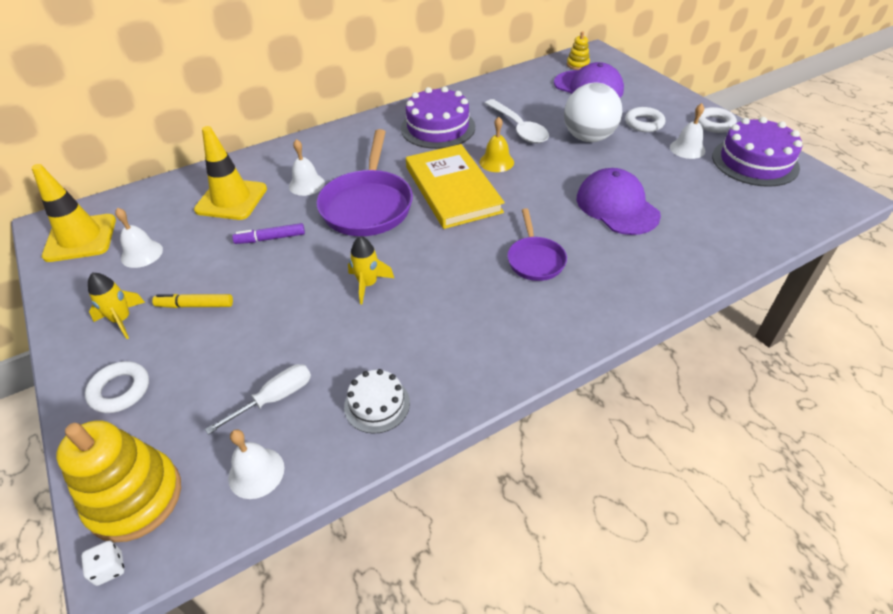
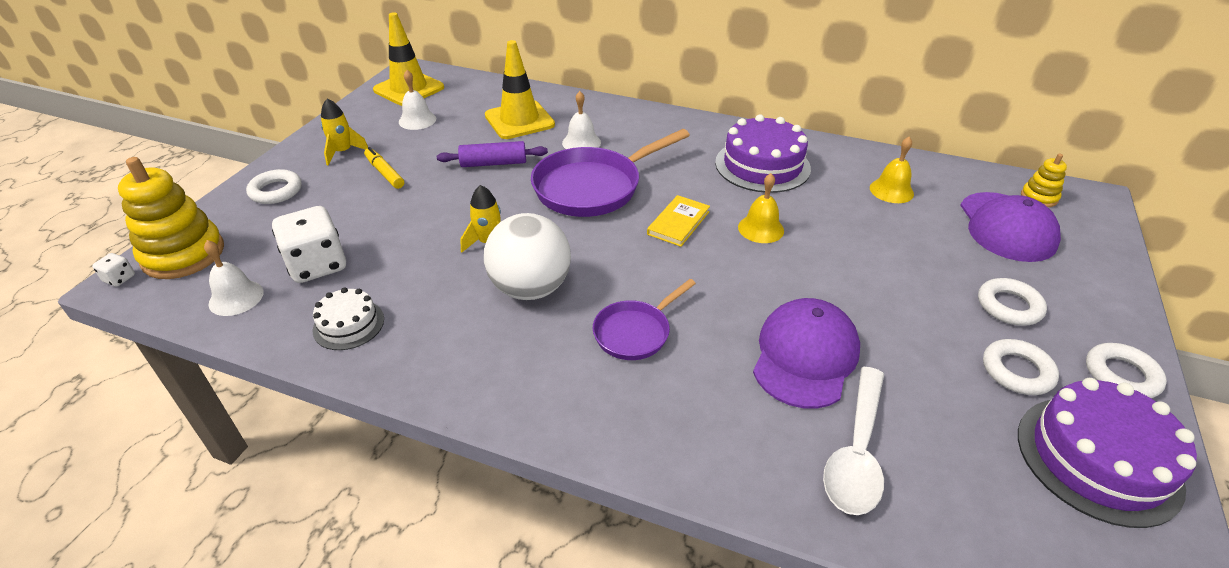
camera: 50 degrees right, 5 degrees down
(270, 238) = (493, 163): purple marker -> purple rolling pin
(275, 398) = (317, 265): white screwdriver -> white dice
(452, 189) = (678, 223): yellow book -> yellow book, size x0.49
(518, 100) = (891, 190): none -> yellow bell
(519, 128) = (841, 215): white spoon -> white spoon (856, 452)
(588, 137) = (904, 273): white ball -> white ball (531, 288)
(687, 149) = (1017, 371): white bell -> white ring

